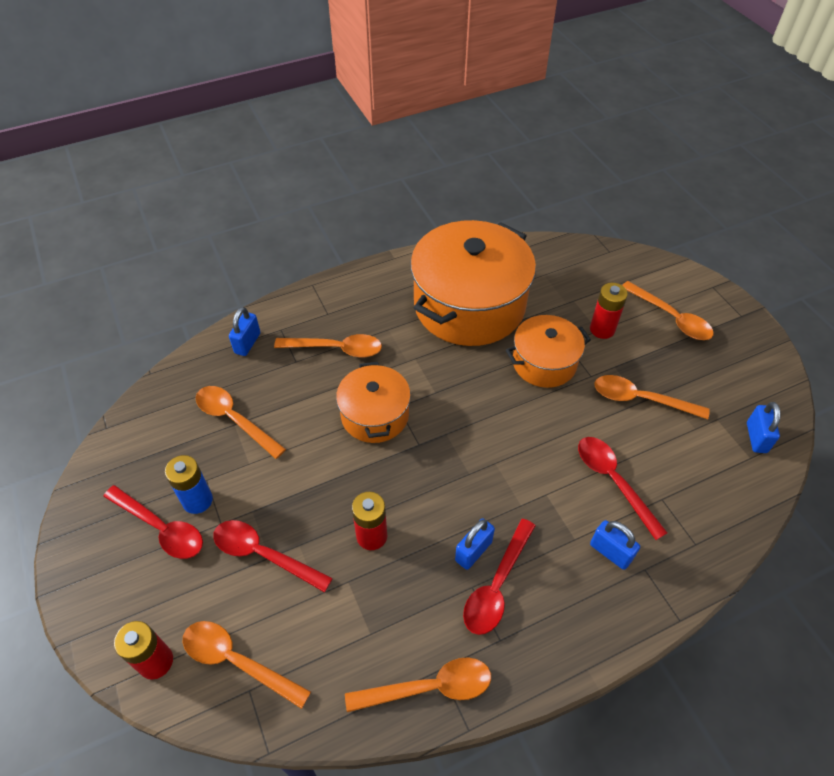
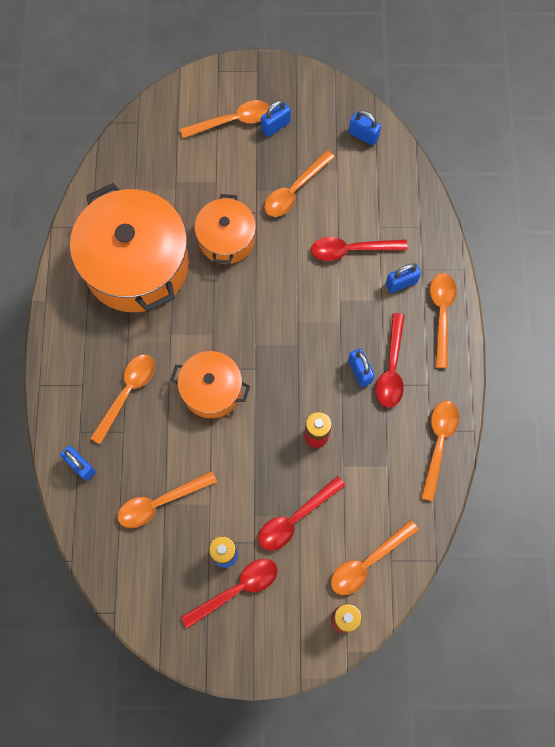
camera: 65 degrees left, 20 degrees up
(496, 586) = (391, 369): red spoon -> red spoon turned 45 degrees clockwise
(602, 329) = (216, 178): red battery -> none
(602, 617) = (441, 314): none -> orange spoon
(697, 354) = (275, 126): none -> blue padlock

